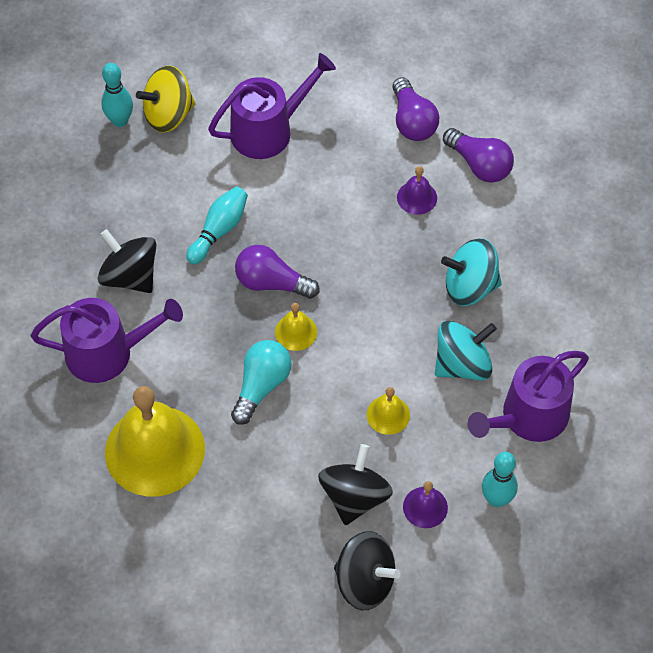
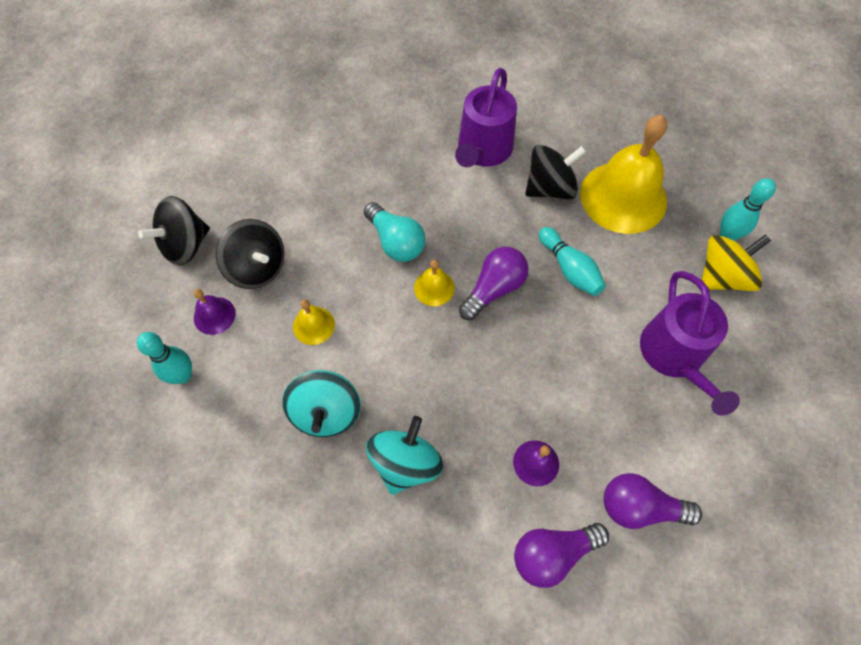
camera: 115 degrees right, 5 degrees up
(155, 450) = (380, 152): yellow bell -> yellow bell (623, 197)
(168, 115) = (722, 276): yellow spinning top -> yellow spinning top turned 60 degrees clockwise
(528, 417) = (239, 445): purple watering can -> none

